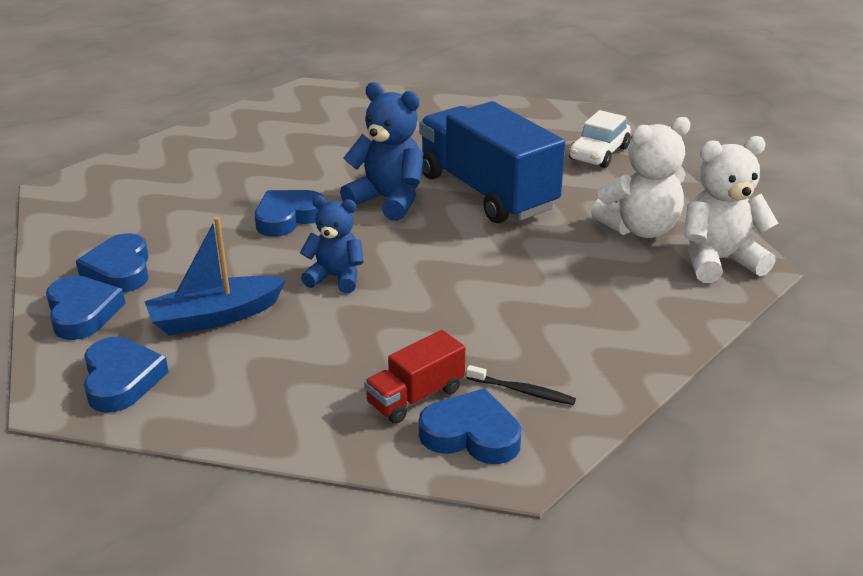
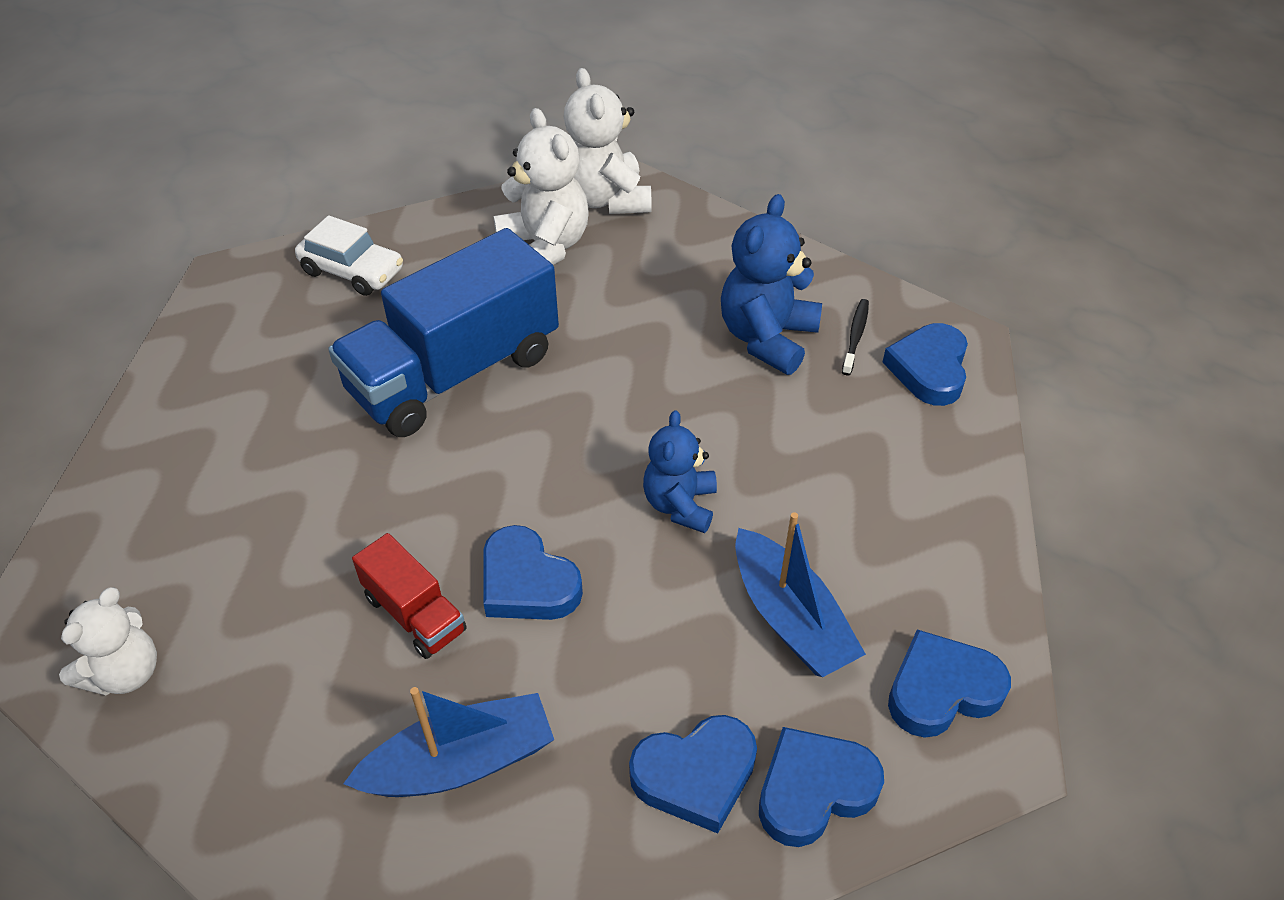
camera: 95 degrees left, 15 degrees up
(173, 197) = (461, 762): none -> blue boat
(275, 112) = (126, 673): none -> white teddy bear
(388, 200) = (476, 472): blue teddy bear -> blue teddy bear (767, 338)
(415, 396) = (887, 412): red truck -> red truck (415, 614)

